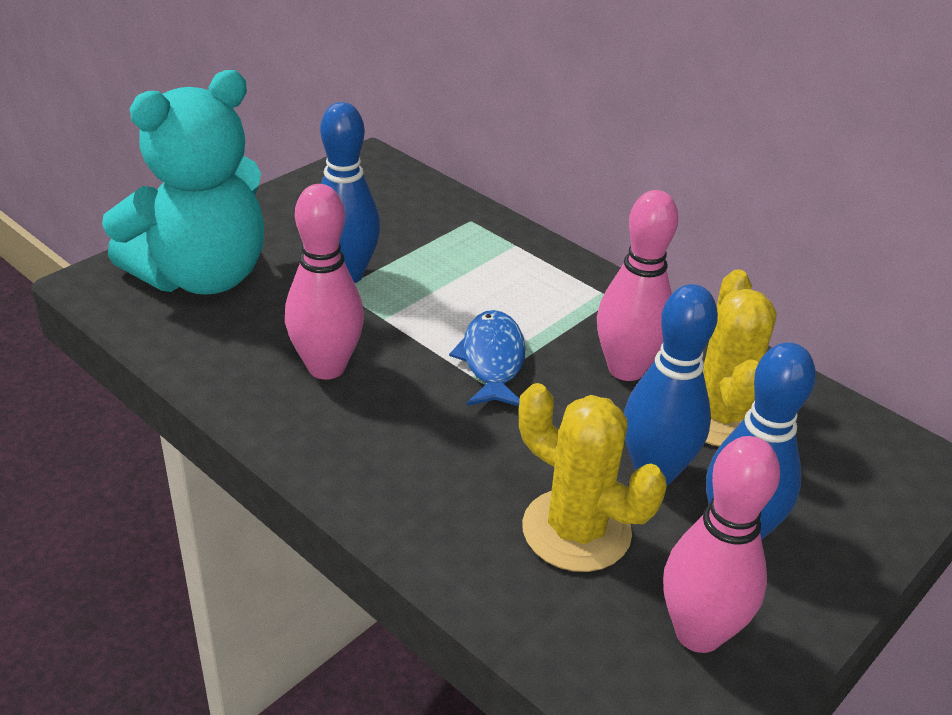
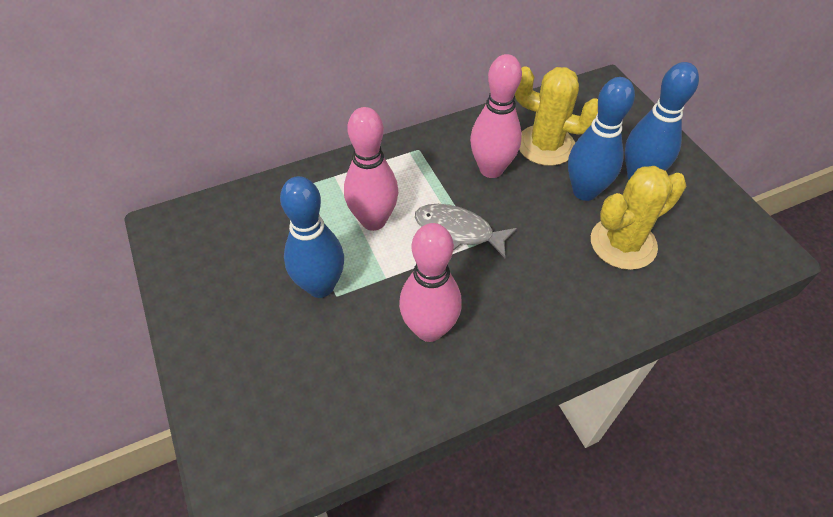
camera: 65 degrees left, 15 degrees up
(202, 276) = (270, 389): turquoise teddy bear -> none
(492, 360) = (458, 231): blue fish -> grey fish
(698, 633) = (705, 220): pink bowling pin -> pink bowling pin (373, 220)

